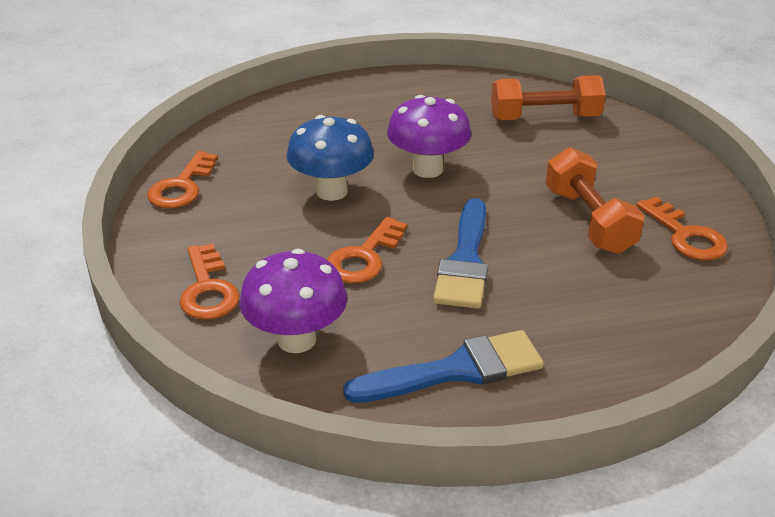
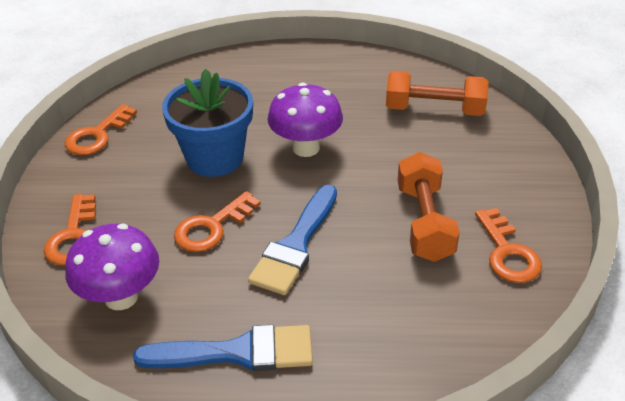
camera: 15 degrees right, 5 degrees up
(331, 191) = (215, 158): blue mushroom -> blue flower pot

